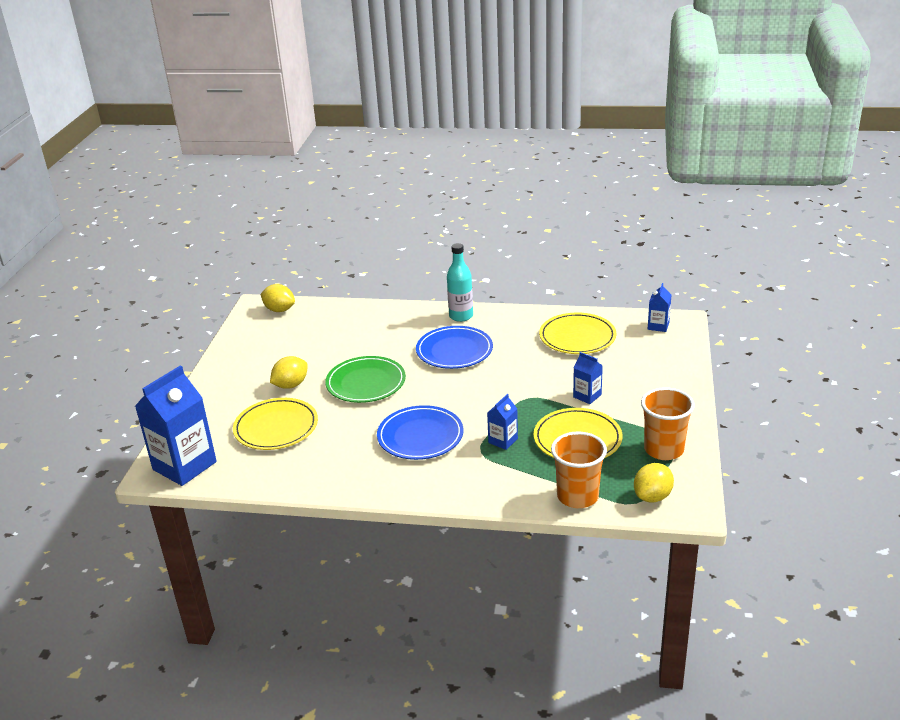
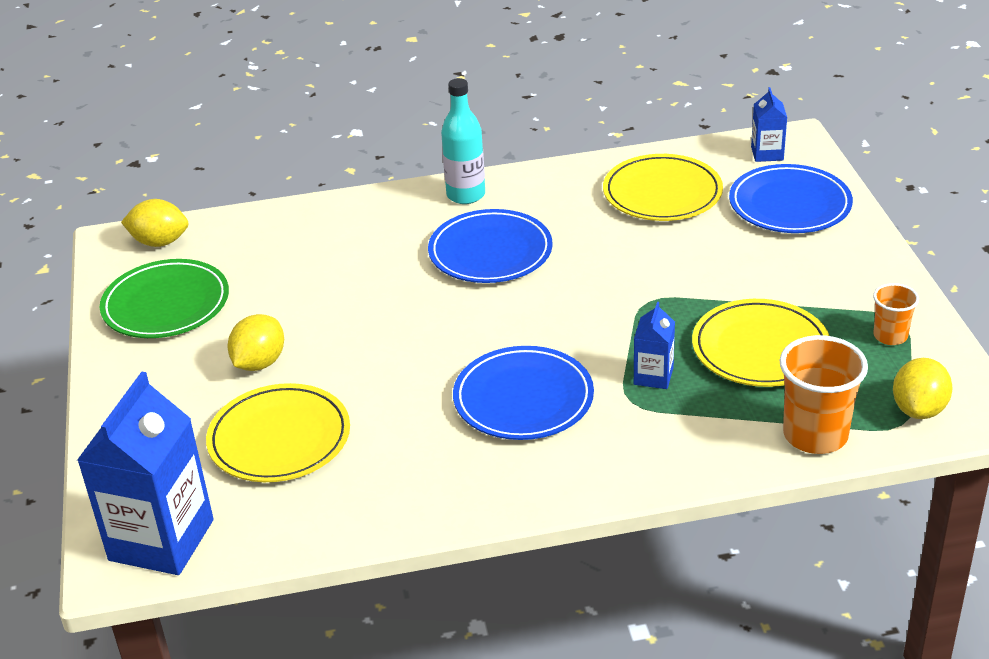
camera: 20 degrees left, 5 degrees up
(366, 383) = (382, 333): green plate -> green plate (166, 304)
(587, 396) = (733, 280): blue carton -> none
(652, 359) = (789, 204): none -> blue plate
(663, 449) = (890, 336): orange cup -> orange cup, size x0.57

